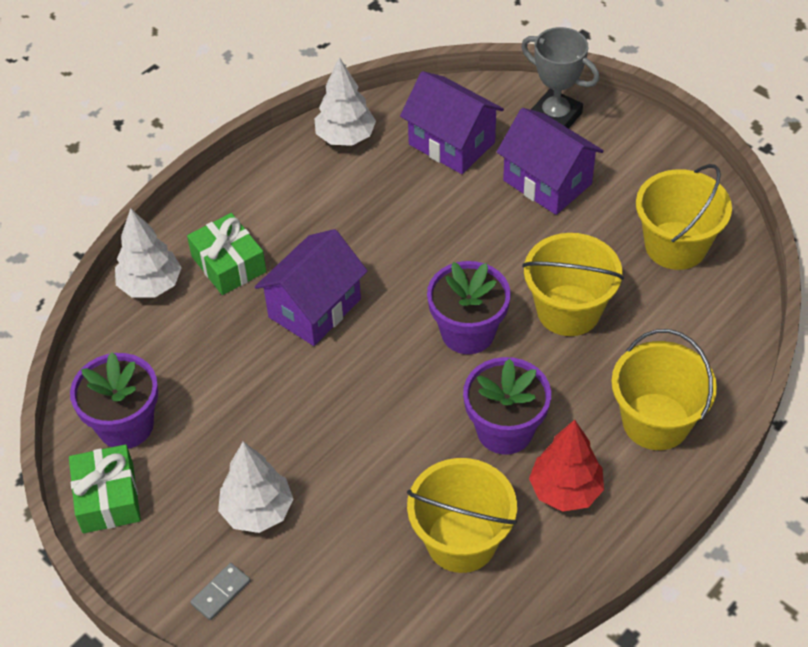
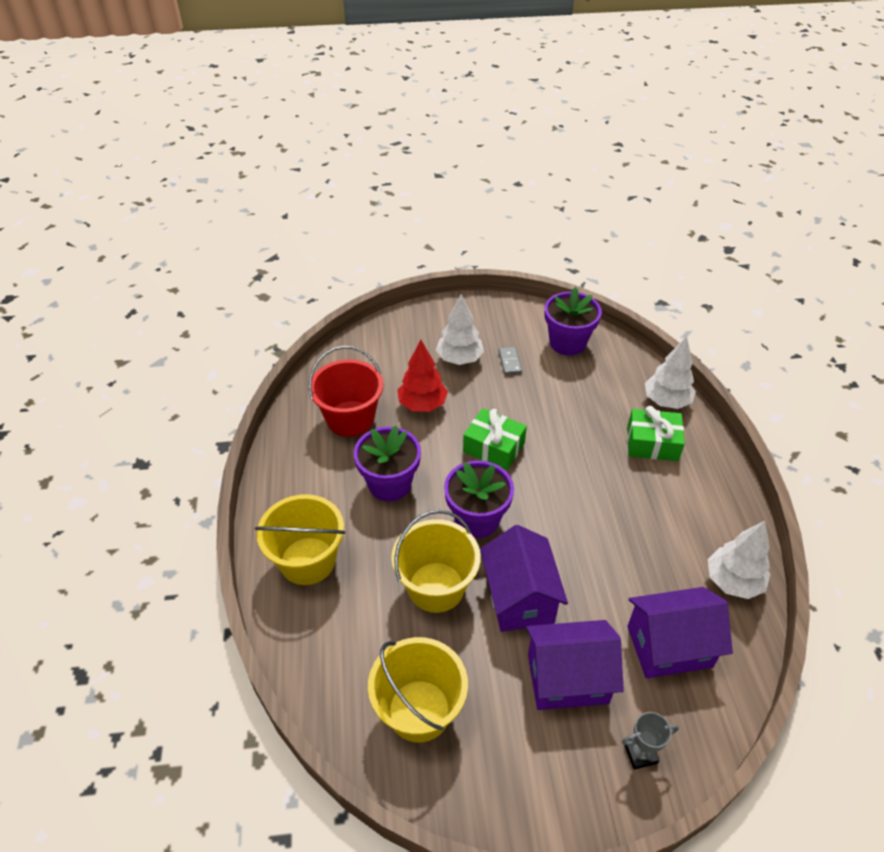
camera: 130 degrees right, 5 degrees down
(108, 498) = (527, 317): green gift -> green gift (494, 447)
(220, 592) = (431, 325): grey domino -> grey domino (510, 362)
(314, 308) = (574, 460): purple house -> purple house (519, 597)
(461, 540) = (350, 419): yellow bucket -> red bucket
(555, 117) = (640, 753): grey trophy -> grey trophy, size x0.58
(565, 490) = (322, 481): red tree -> red tree (422, 405)

